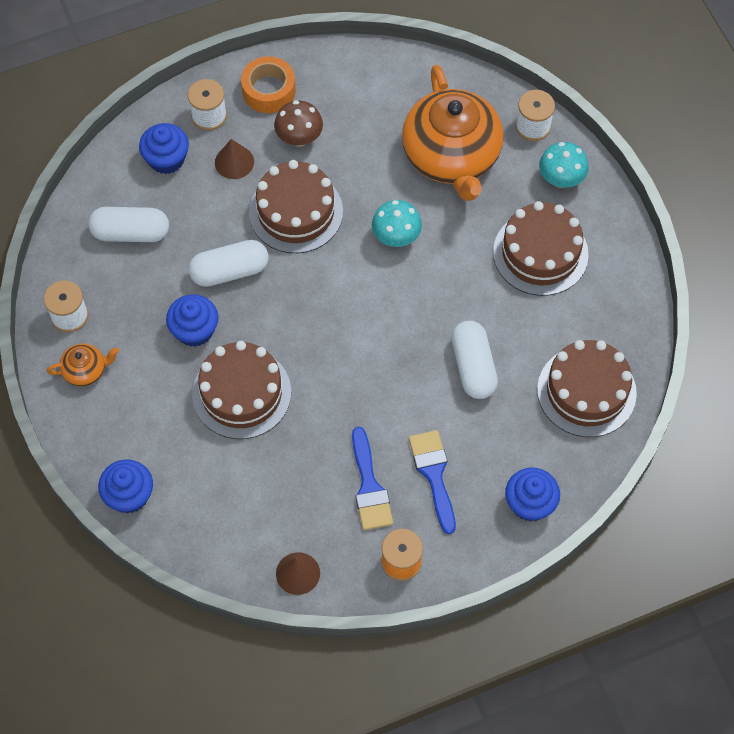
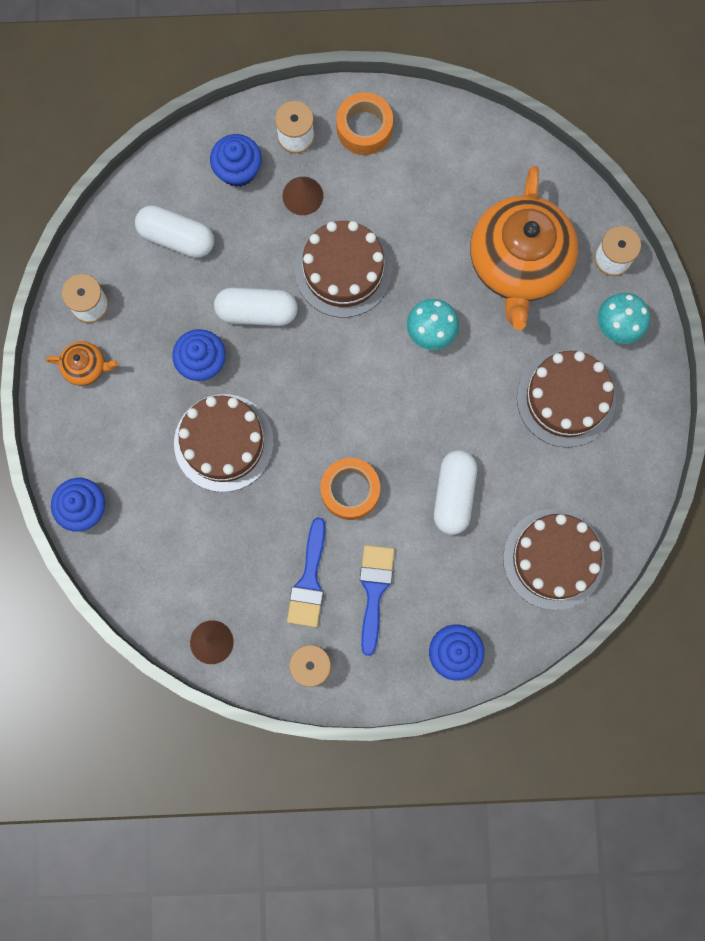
camera: 20 degrees right, 15 degrees up
(299, 138) = (375, 191): brown mushroom -> none
(376, 395) = (350, 490): none -> orange tape

